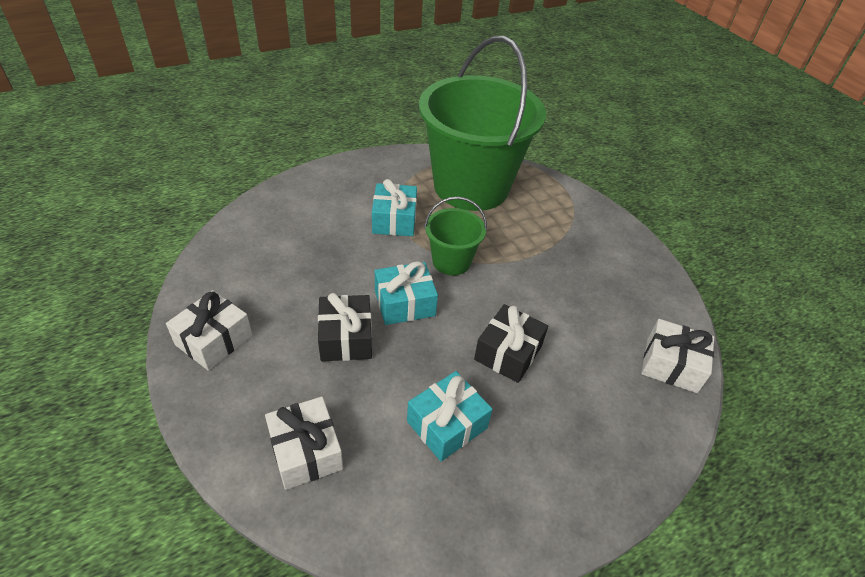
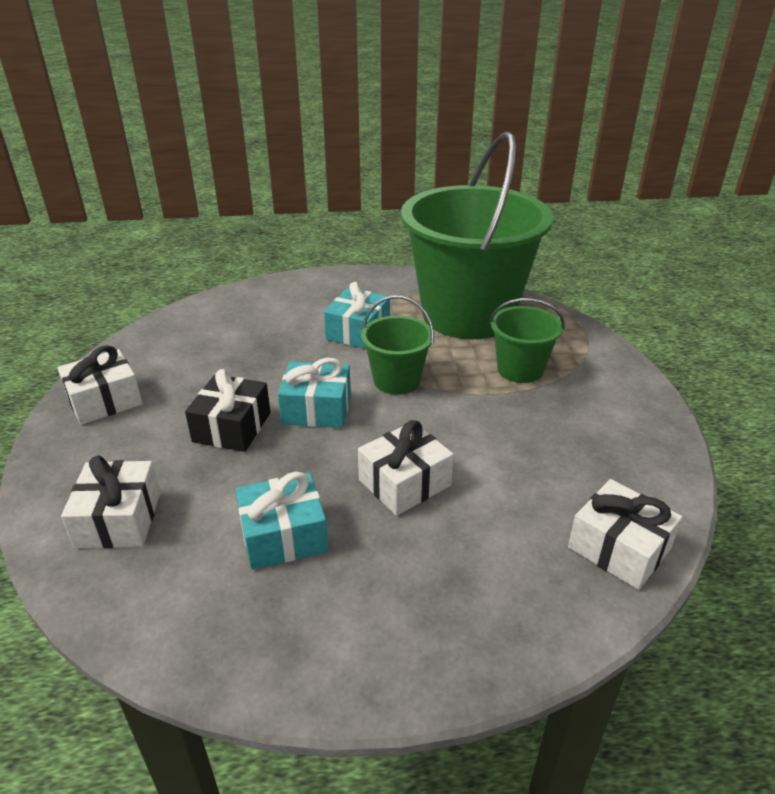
camera: 25 degrees right, 10 degrees down
(508, 353) = (404, 482): black gift -> white gift
(535, 231) = (520, 369): none -> green bucket

